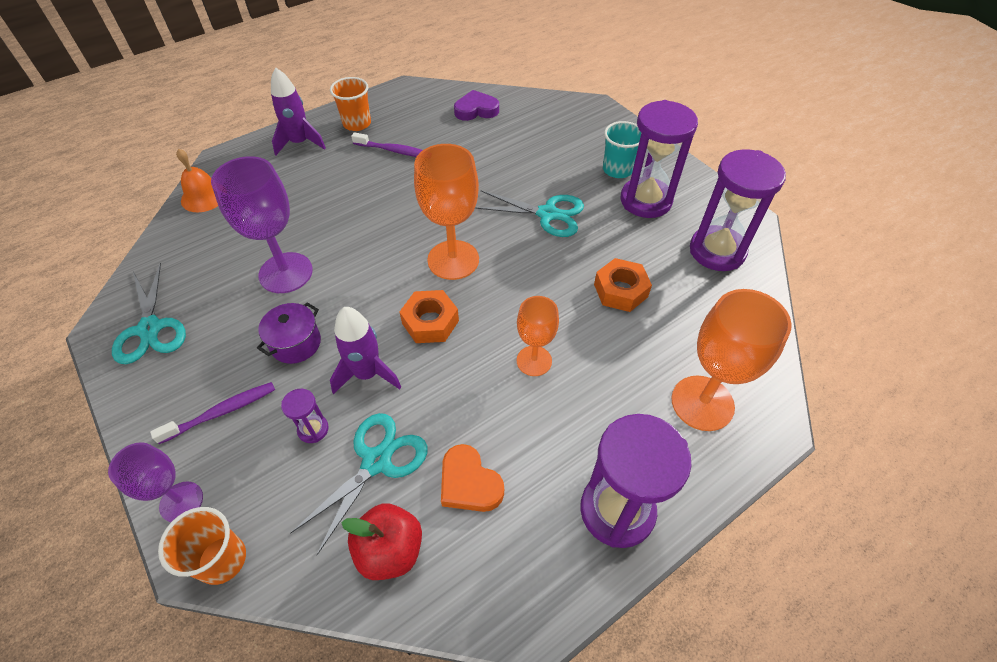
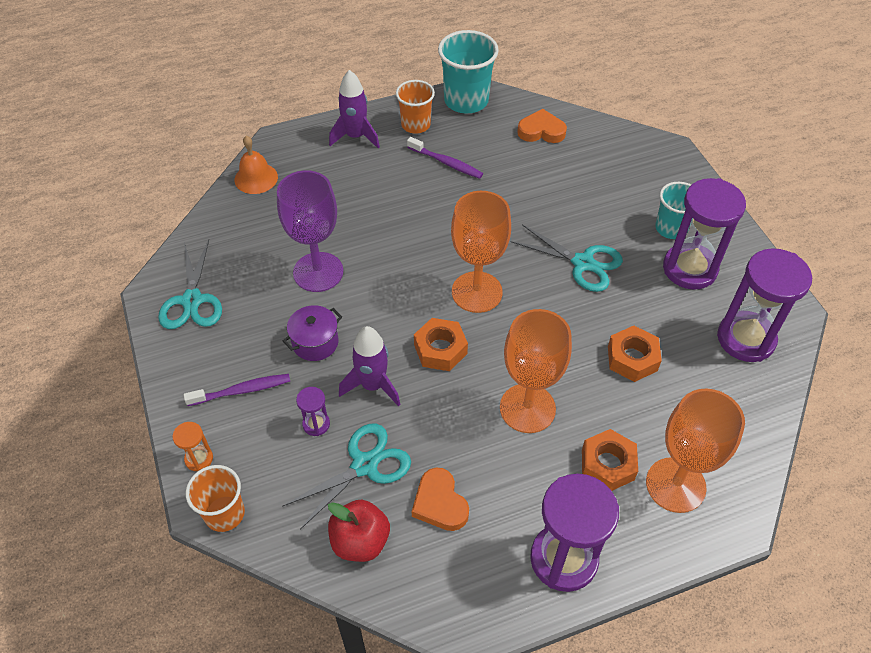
camera: 15 degrees right, 0 degrees up
(181, 502) = (199, 459): purple goblet -> orange hourglass
(400, 96) = (466, 101): none -> turquoise cup
(476, 110) = (541, 131): purple heart -> orange heart
(534, 361) = (527, 408): orange goblet -> orange goblet, size x1.65
(630, 399) = (607, 465): none -> orange nut

